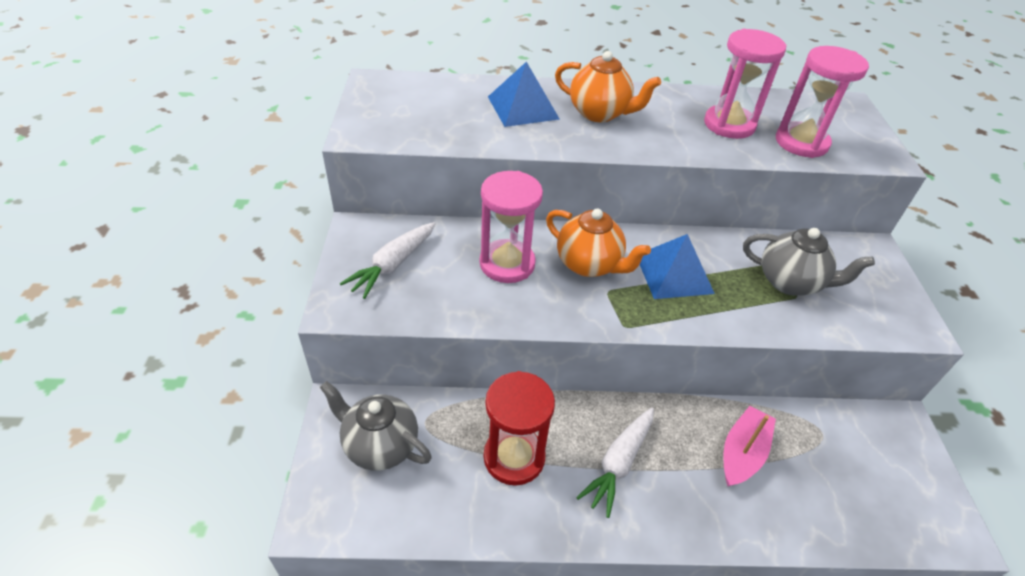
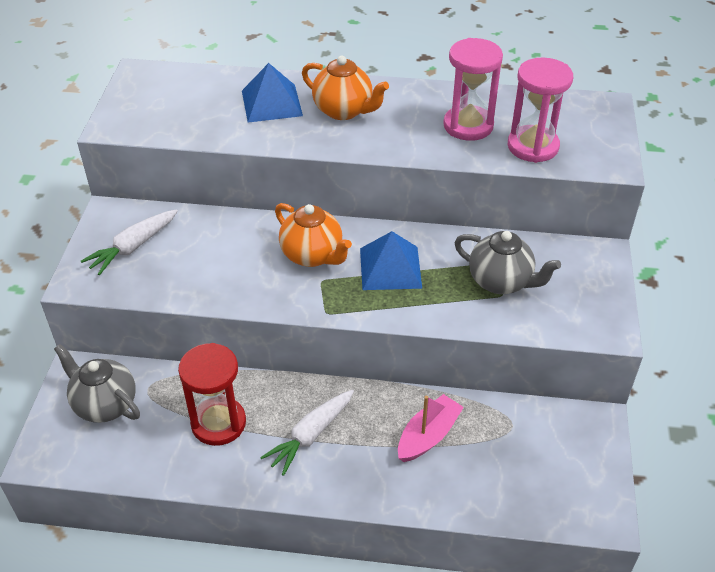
camera: 10 degrees right, 0 degrees up
(507, 264) = (236, 251): pink hourglass -> none

